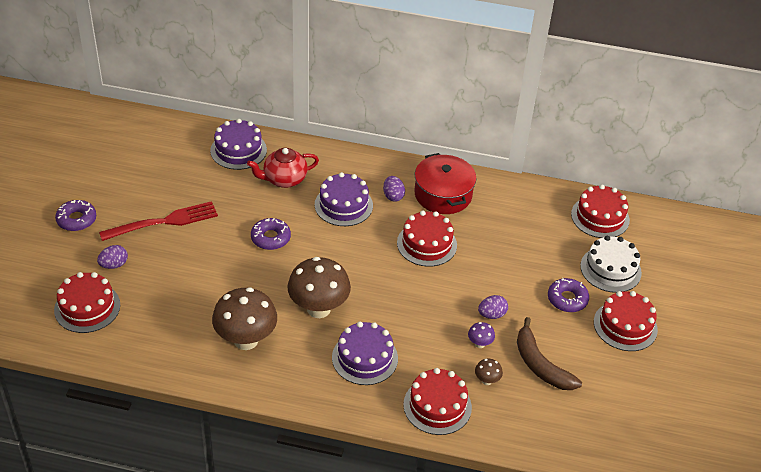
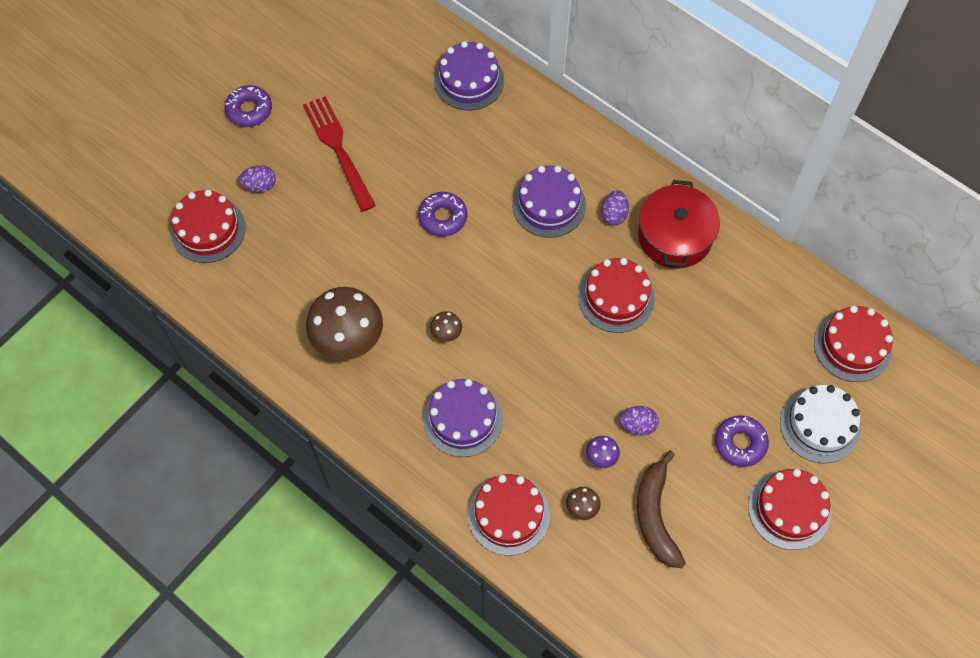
camera: 30 degrees right, 20 degrees up
(164, 222) = (338, 149): red fork -> red fork turned 120 degrees counterclockwise
(284, 179) = (499, 142): red teapot -> none
(318, 309) = (446, 334): brown mushroom -> brown mushroom, size x0.43

